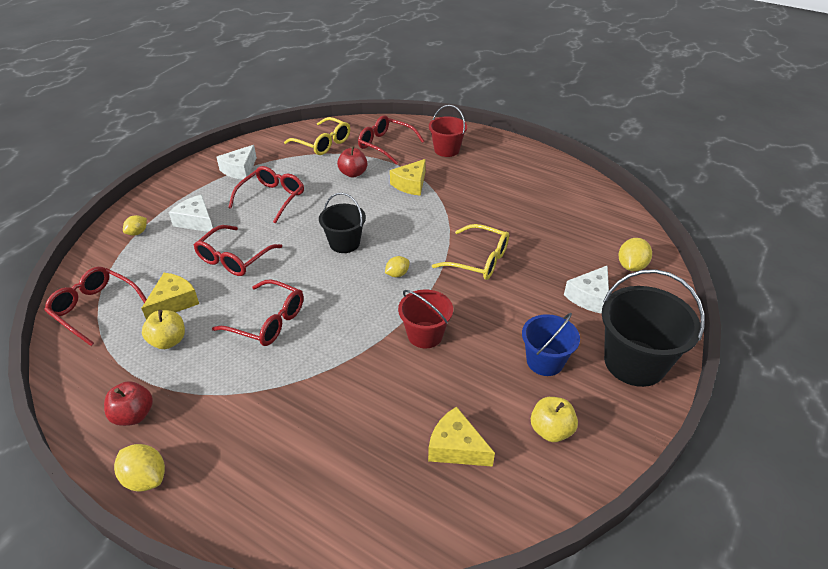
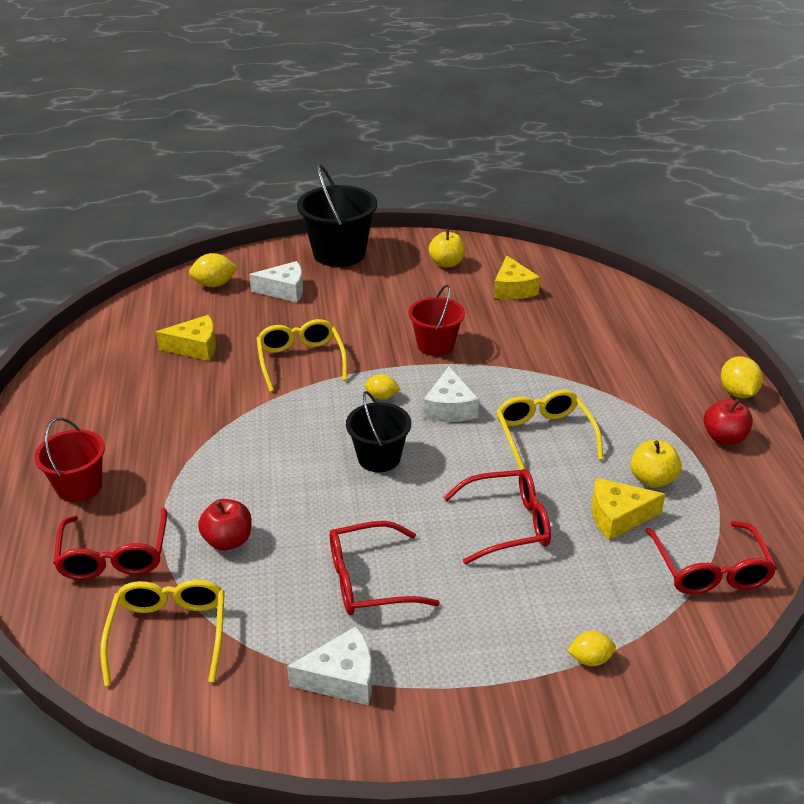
camera: 130 degrees left, 5 degrees down
(196, 221) = (498, 617): white cheese -> white cheese (449, 408)
(268, 321) = (544, 435): red glasses -> yellow glasses
(411, 184) = (204, 473): yellow cheese -> yellow cheese (195, 347)
(545, 361) = (387, 285): blue bucket -> none

